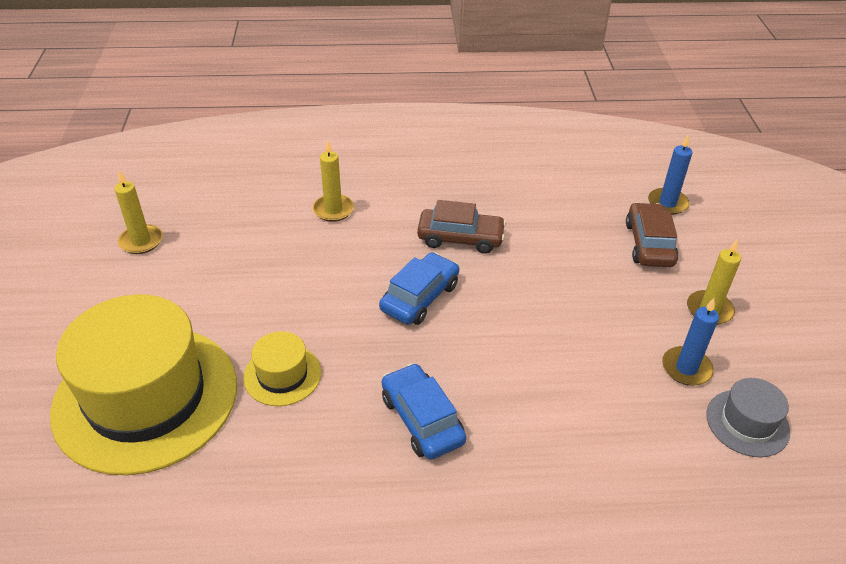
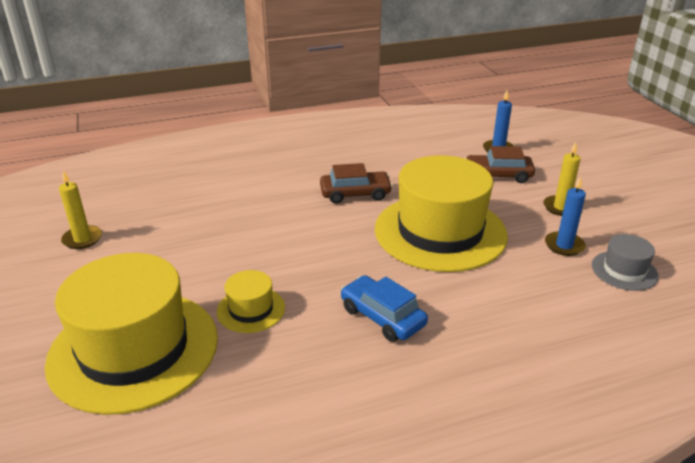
camera: 15 degrees left, 10 degrees down
(333, 210) = (243, 192): yellow candle -> none
(420, 297) = (341, 237): blue car -> none
(539, 315) = (440, 232): none -> yellow hat
(649, 244) = (498, 175): brown car -> brown car turned 75 degrees counterclockwise

